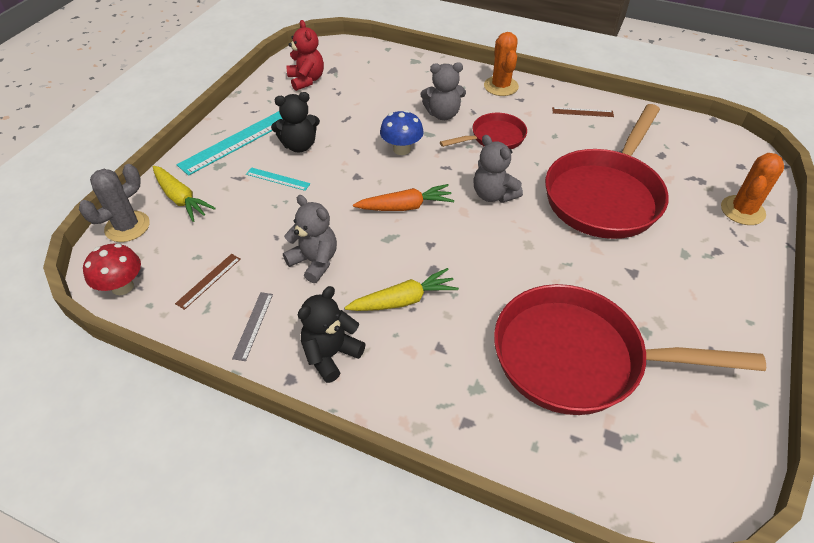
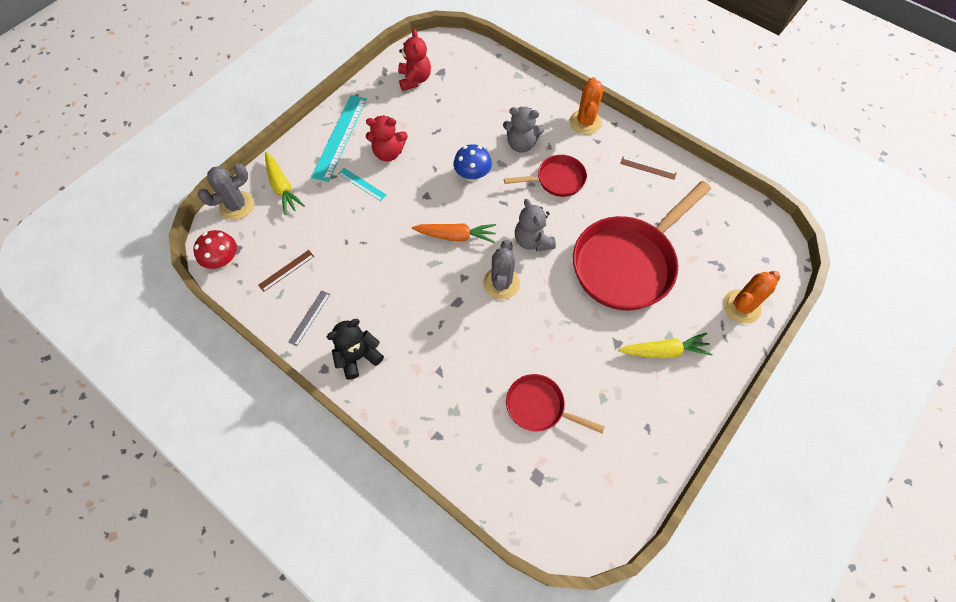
camera: 15 degrees right, 15 degrees up
(238, 141) = (340, 137): turquoise ruler -> turquoise ruler turned 45 degrees counterclockwise
(299, 145) = (388, 153): black teddy bear -> red teddy bear
(314, 261) = (369, 272): grey teddy bear -> none
(404, 300) = (426, 323): yellow carrot -> yellow carrot (664, 351)
(476, 241) = (501, 283): none -> grey cactus
(577, 358) = (539, 406): red pan -> red pan, size x0.51

